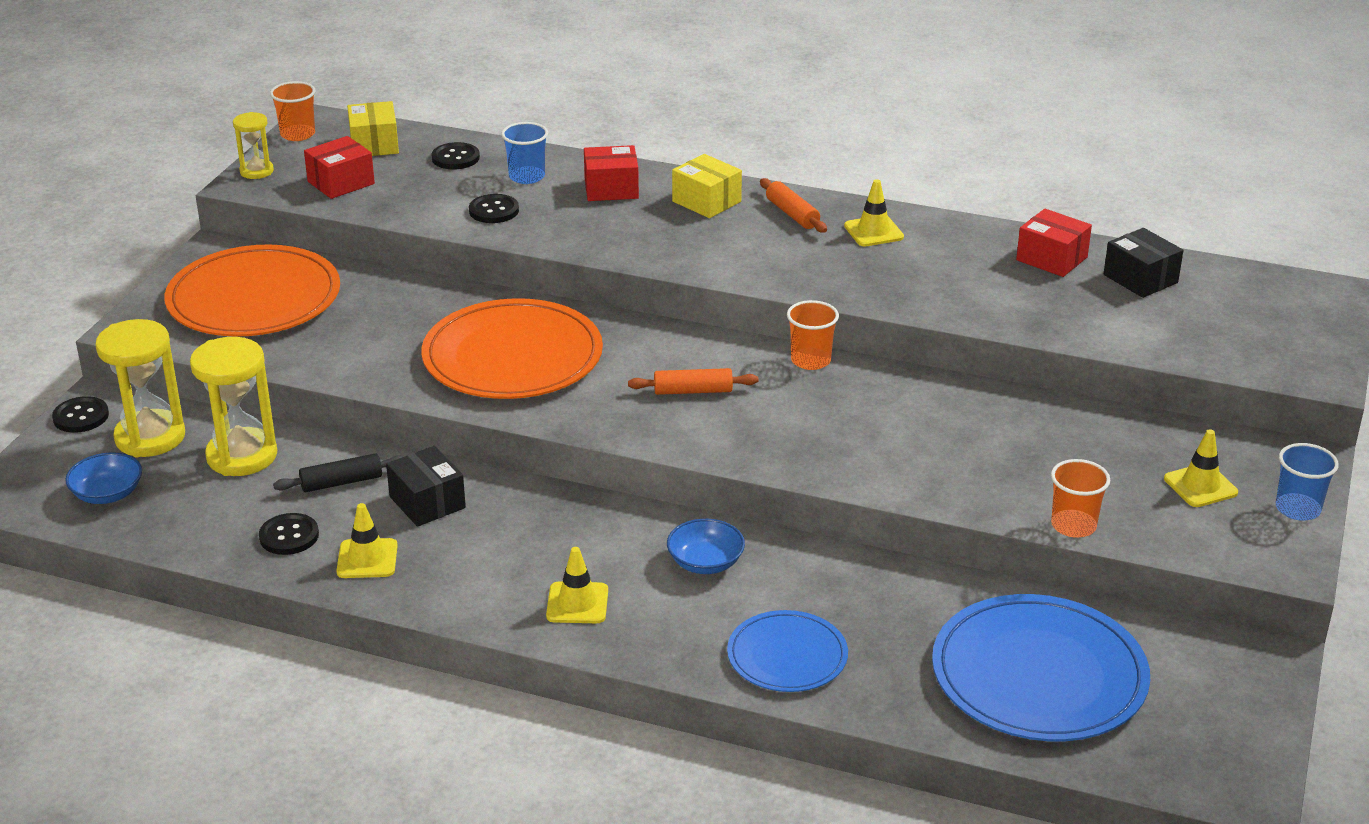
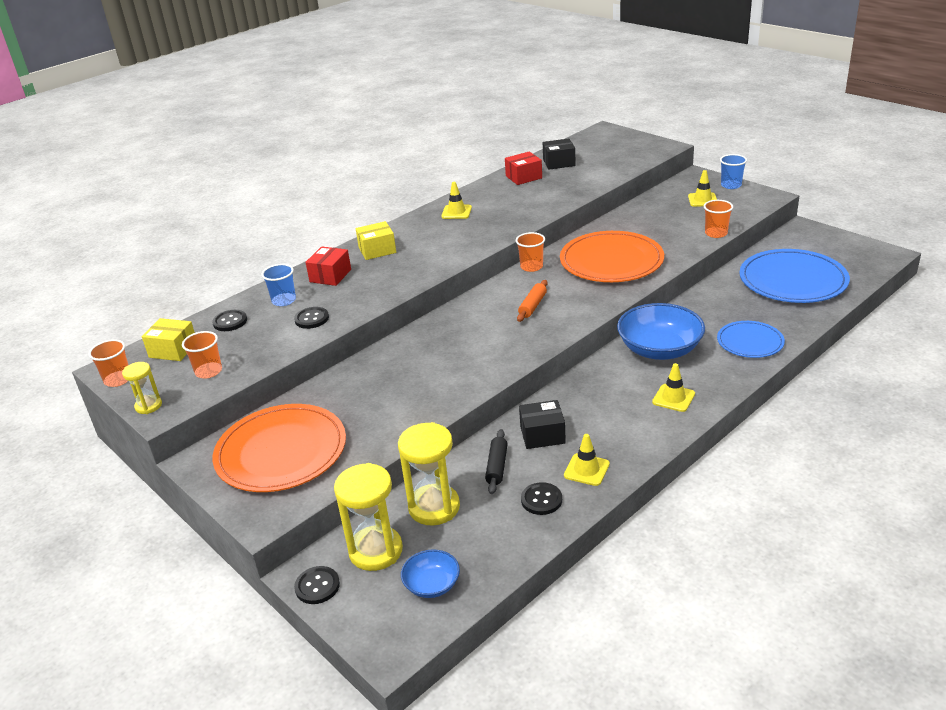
camera: 60 degrees left, 0 degrees up
(341, 183) = (208, 371): red box -> orange cup
(512, 356) = (448, 358): orange plate -> orange plate (611, 261)
(705, 562) = (659, 349): blue bowl -> blue bowl, size x1.92
(792, 214) = (416, 229): orange rolling pin -> none

